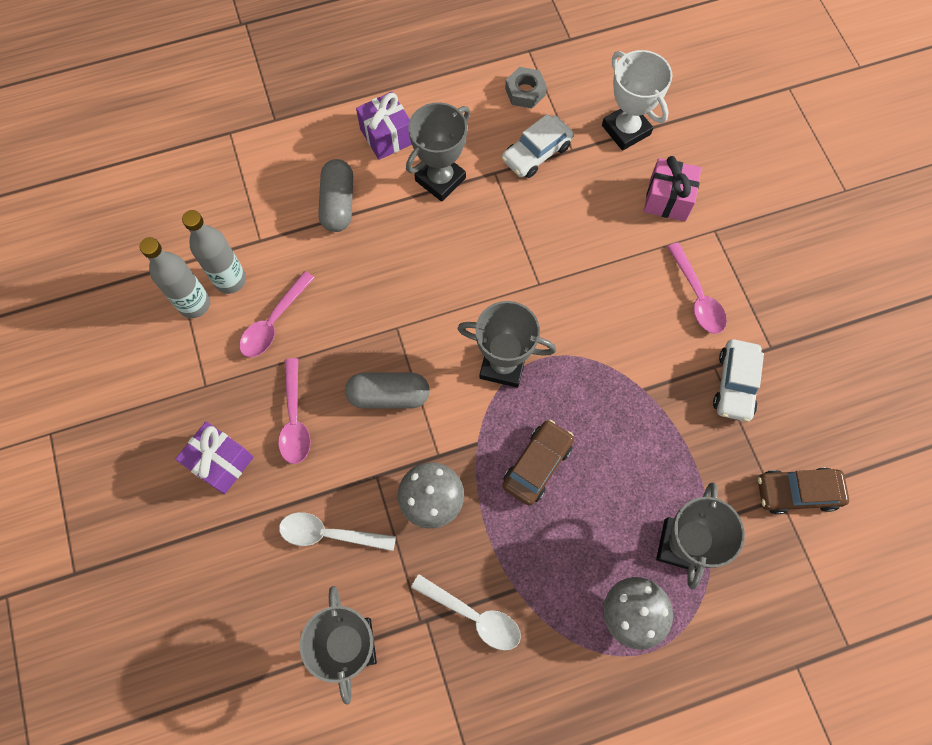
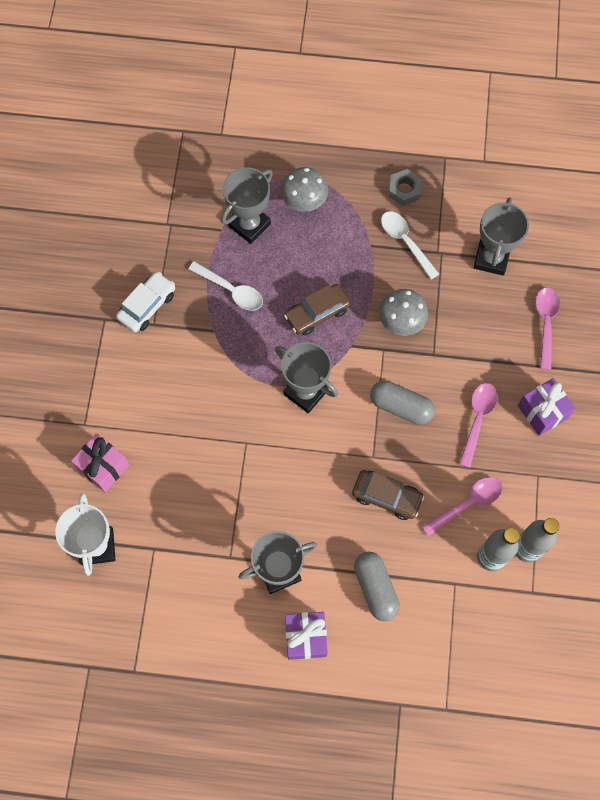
camera: 155 degrees left, 0 degrees up
(330, 534) = (481, 330): white spoon -> white spoon (231, 290)
(338, 203) = (375, 588): grey capsule -> grey capsule turned 45 degrees counterclockwise
(525, 92) = (161, 627): grey nut -> grey nut (404, 190)
(536, 153) = (185, 559): white car -> none
(697, 296) = (132, 379): pink spoon -> pink spoon (545, 324)
(797, 492) = (153, 222): brown car -> brown car (387, 497)

